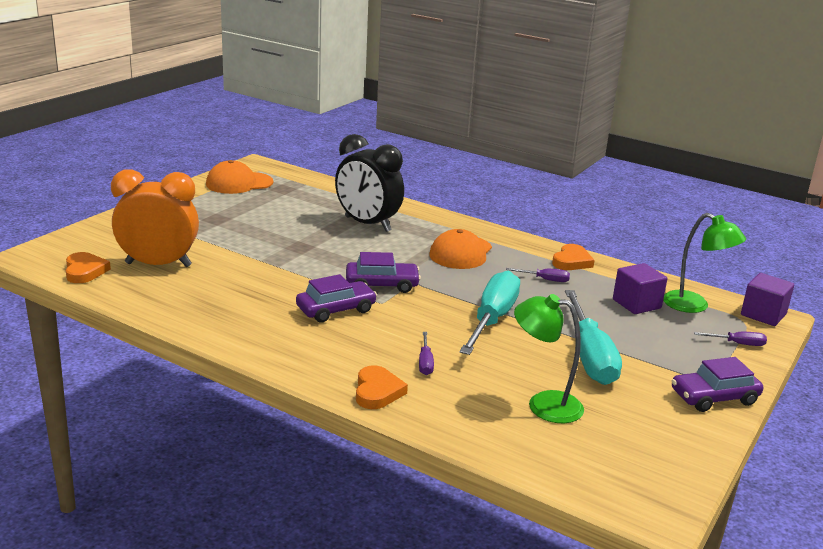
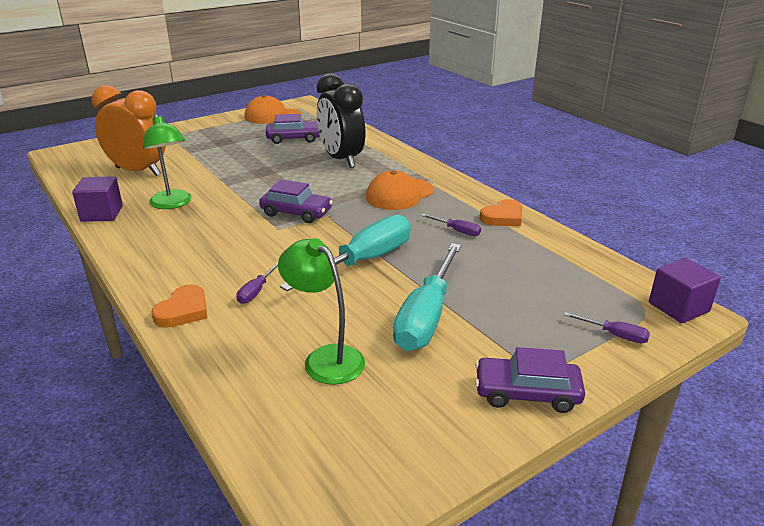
camera: 25 degrees right, 5 degrees up
(85, 271) = (81, 169): orange heart -> none
(336, 309) = (232, 228): purple car -> purple car (294, 138)
(636, 304) = (533, 270): purple cube -> purple cube (102, 214)
(694, 306) = (599, 283): green lamp -> green lamp (172, 204)

